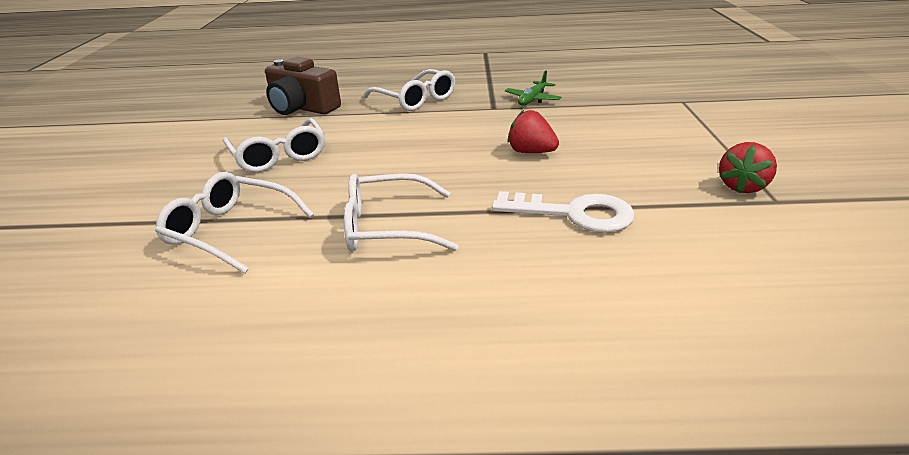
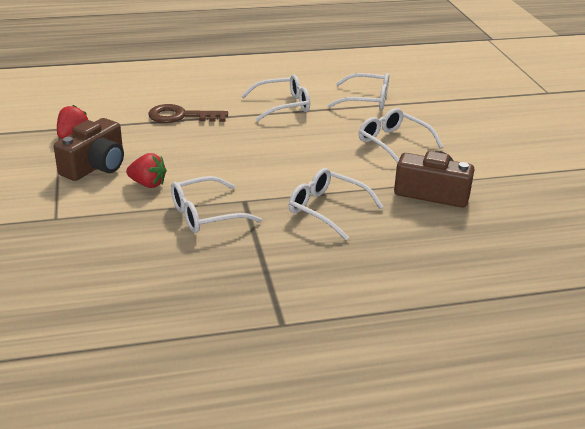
camera: 165 degrees right, 0 degrees up
(531, 152) = (206, 154): red strawberry -> red strawberry (148, 184)
(532, 99) = (206, 214): green plane -> white glasses
(573, 214) = (181, 116): white key -> brown key
(674, 144) = (95, 166): none -> brown camera

